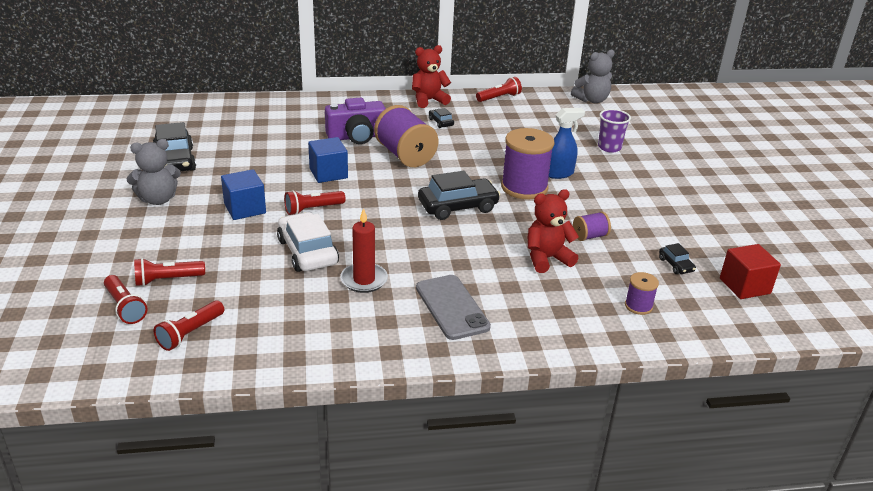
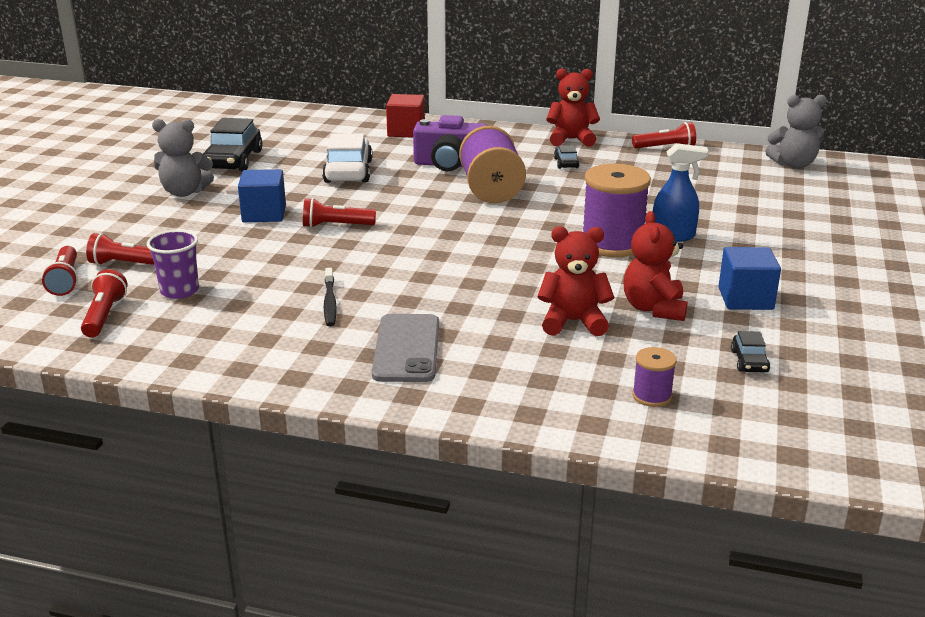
camera: 25 degrees right, 5 degrees down
(190, 333) = (104, 316): red flashlight -> red flashlight turned 120 degrees clockwise
(307, 252) = (293, 264): white car -> white car (348, 171)
(328, 173) = (385, 195): blue cube -> blue cube (745, 298)
(364, 280) = (330, 302): red candle -> black toothbrush
(458, 207) = (508, 250): black car -> none
(590, 236) = (654, 308): purple spool -> red teddy bear
(609, 147) = (771, 218): purple cup -> purple cup (179, 291)
(744, 286) = (833, 405): red cube -> red cube (406, 131)

